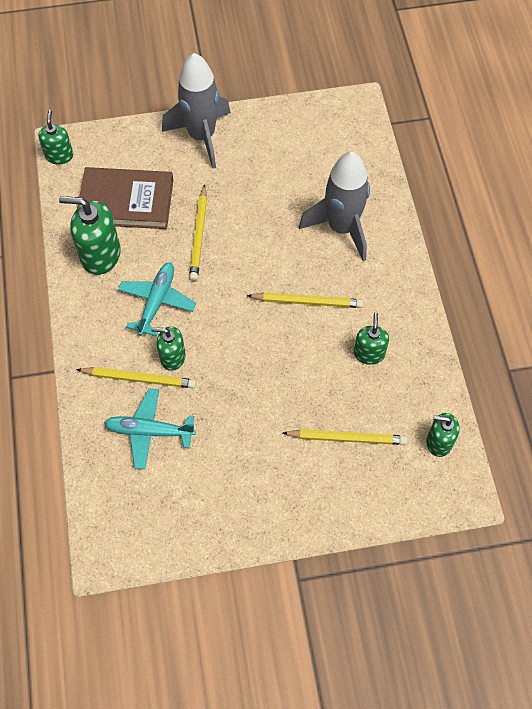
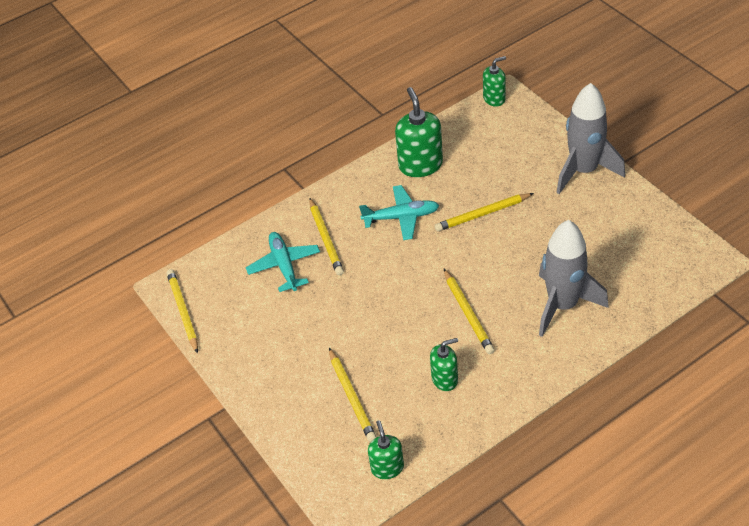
camera: 70 degrees right, 15 degrees down
(126, 201) = (481, 156): brown book -> none
(148, 554) = (183, 311): none -> yellow pencil
(172, 357) = (357, 250): green soap dispenser -> none

